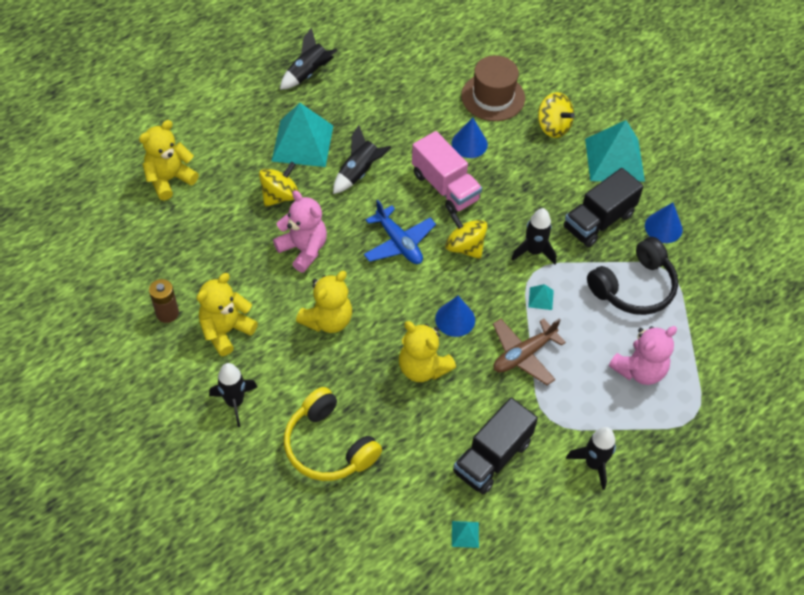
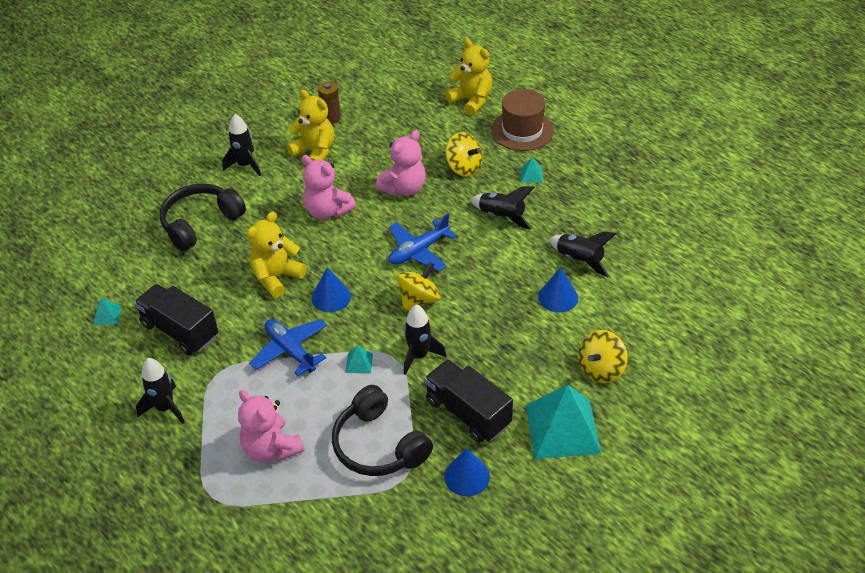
camera: 90 degrees right, 10 degrees down
(302, 143) = (531, 175): turquoise pyramid -> turquoise pyramid, size x0.41
(308, 73) = (623, 170): black rocket -> black rocket (579, 260)
(327, 320) = (327, 211): yellow teddy bear -> pink teddy bear
(328, 446) = (200, 223): yellow headphones -> black headphones
(445, 187) = (494, 281): pink truck -> none
(493, 97) = (632, 314): brown hat -> brown hat (522, 130)
(523, 355) = (290, 351): brown plane -> blue plane

